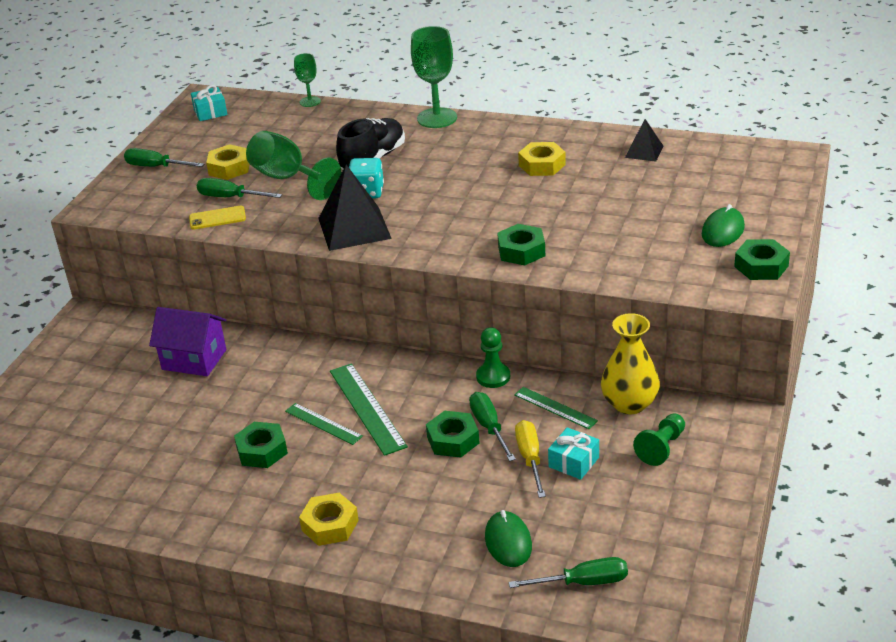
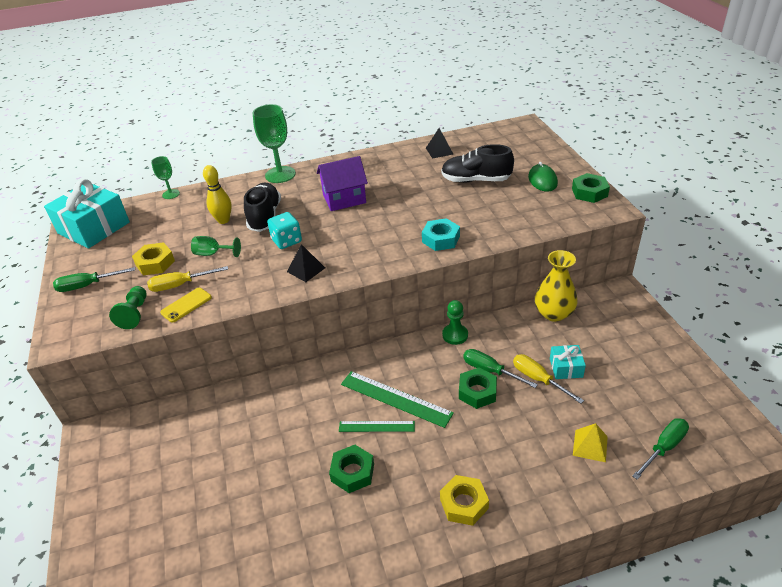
camera: 35 degrees left, 5 degrees up
(194, 359) = (224, 426): purple house -> purple house (344, 199)
(210, 112) = (94, 228): turquoise gift -> turquoise gift, size x2.10
(230, 197) = (180, 285): green screwdriver -> yellow screwdriver
(287, 178) = (213, 254): green goblet -> green goblet, size x0.55
(330, 148) = (223, 220): none -> yellow bowling pin
(354, 228) = (306, 269): black pyramid -> black pyramid, size x0.54
(508, 542) = (590, 445): green mouse -> yellow pyramid
(521, 251) = (441, 239): green nut -> turquoise nut
(542, 165) = (387, 180): yellow nut -> none
(555, 408) = (515, 337): green ruler -> none
(642, 201) = (476, 180): none -> black shoe
(661, 447) = (602, 332): green pawn -> green pawn (134, 314)

